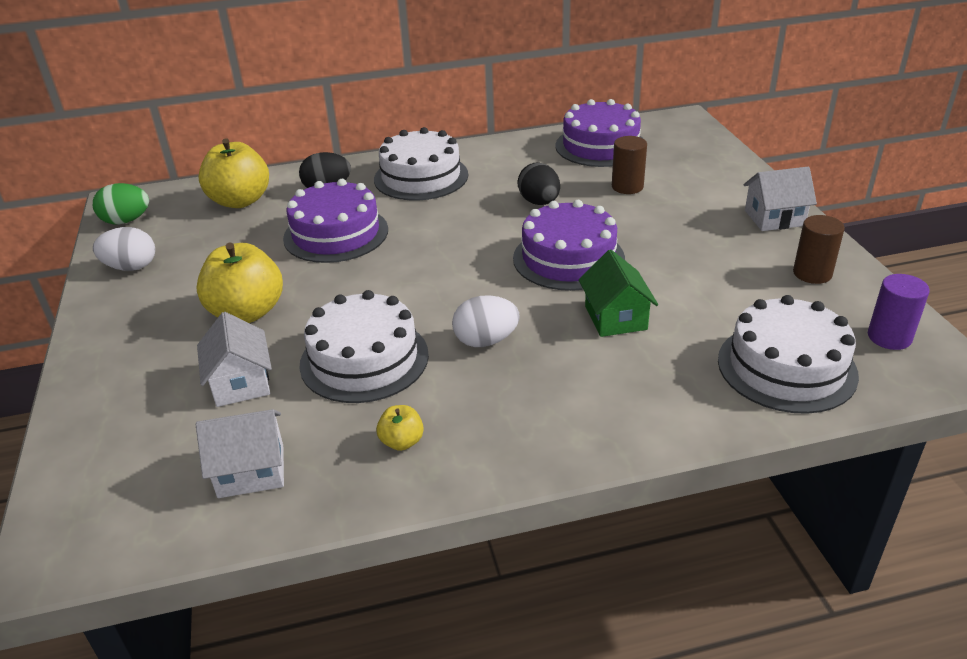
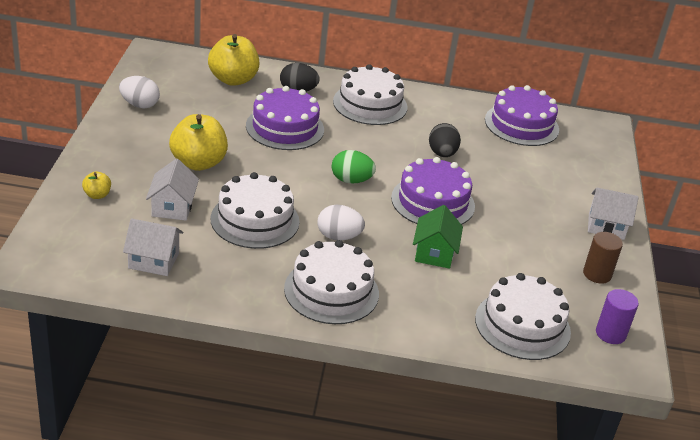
camera: 15 degrees right, 0 degrees up
(126, 221) = (150, 69): green egg -> green egg (351, 180)
(402, 442) = (249, 277): yellow apple -> yellow apple (97, 195)
(524, 417) = (331, 291): none -> white cake
(627, 187) = (516, 164): brown cylinder -> none

